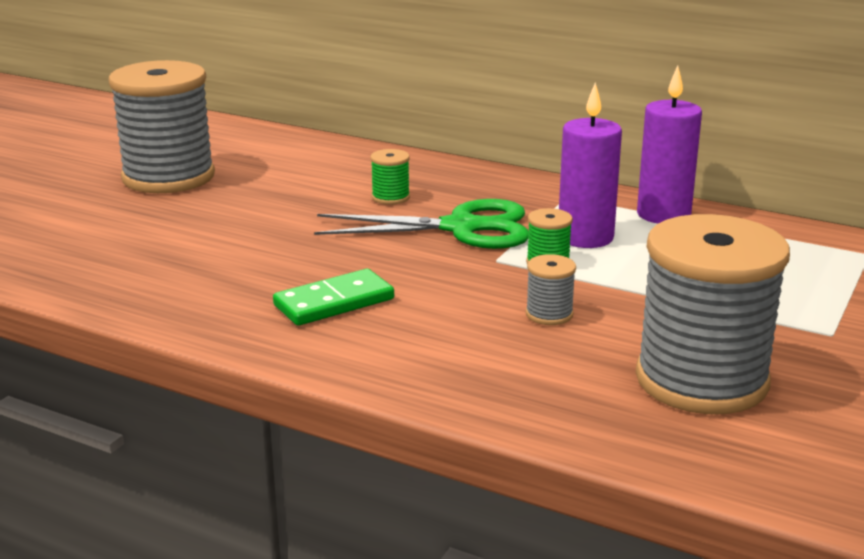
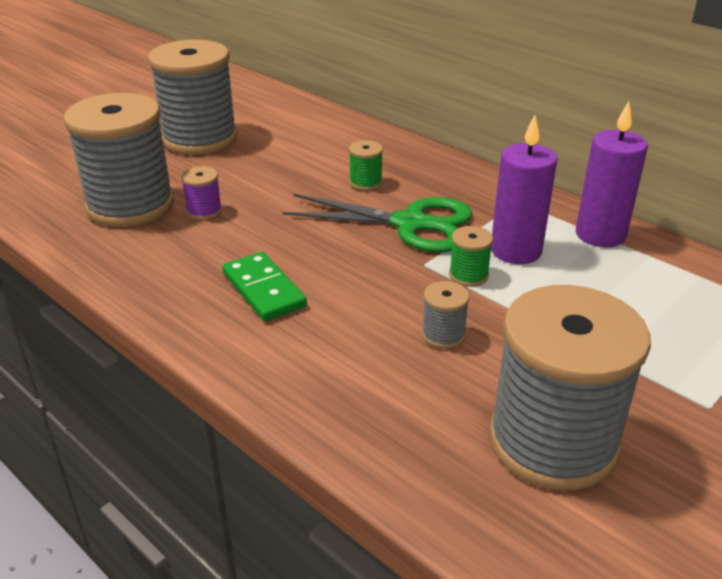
camera: 15 degrees right, 10 degrees up
(125, 247) = (130, 205): none -> grey spool
(219, 242) = (204, 211): none -> purple spool
(334, 302) = (264, 290): green domino -> green domino turned 75 degrees clockwise

